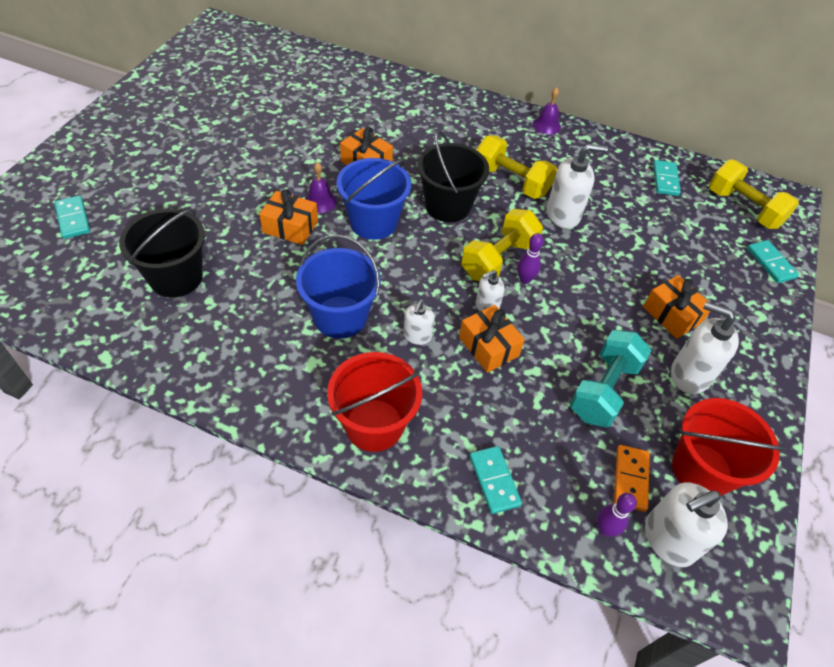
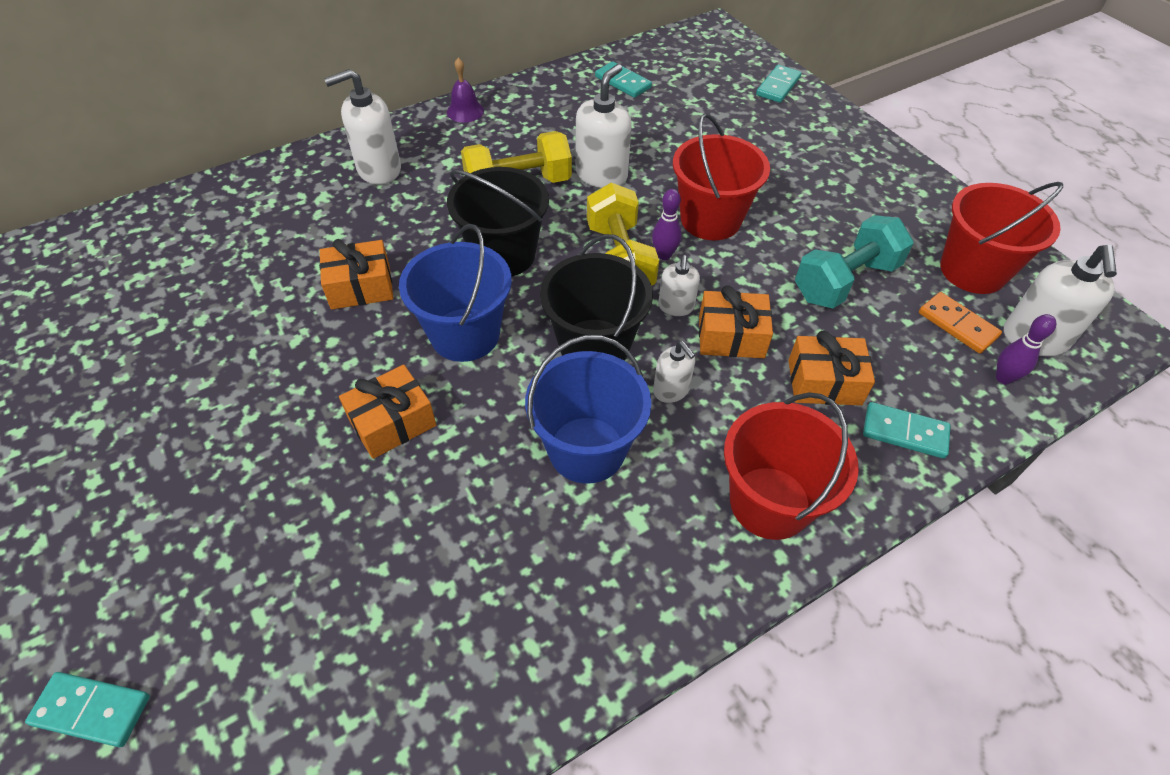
camera: 50 degrees left, 0 degrees up
(176, 277) = (359, 610): black bucket -> black bucket (594, 346)
(320, 201) = (378, 367): purple bell -> none
(583, 288) = (710, 219): none -> red bucket
(603, 390) = (845, 281): turquoise dumbbell -> turquoise dumbbell turned 75 degrees clockwise
(672, 315) = (790, 181): orange gift -> orange gift (824, 382)
(689, 374) = (865, 213): white soap dispenser -> white soap dispenser (378, 170)
(743, 208) = (702, 61): yellow dumbbell -> none
(770, 263) = (778, 86): turquoise domino -> turquoise domino turned 75 degrees counterclockwise

